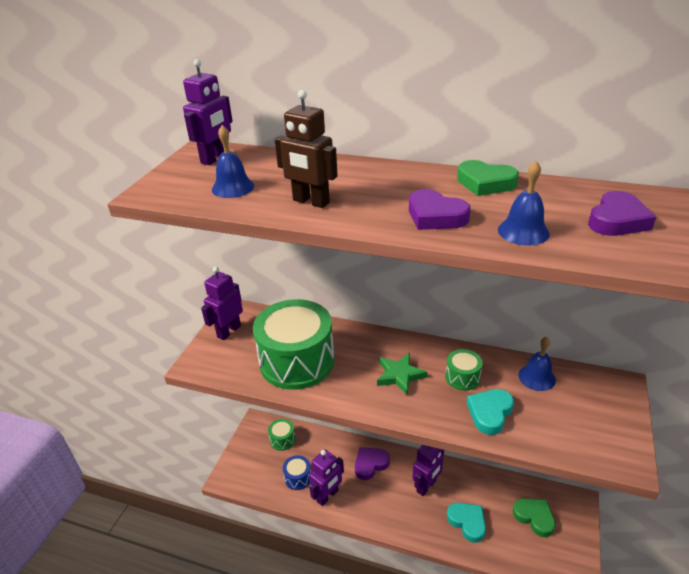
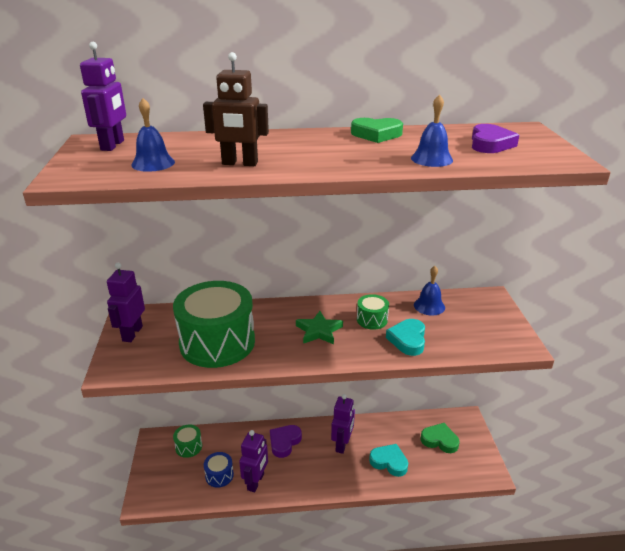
camera: 25 degrees left, 5 degrees down
(435, 216) = (356, 159): purple heart -> none

